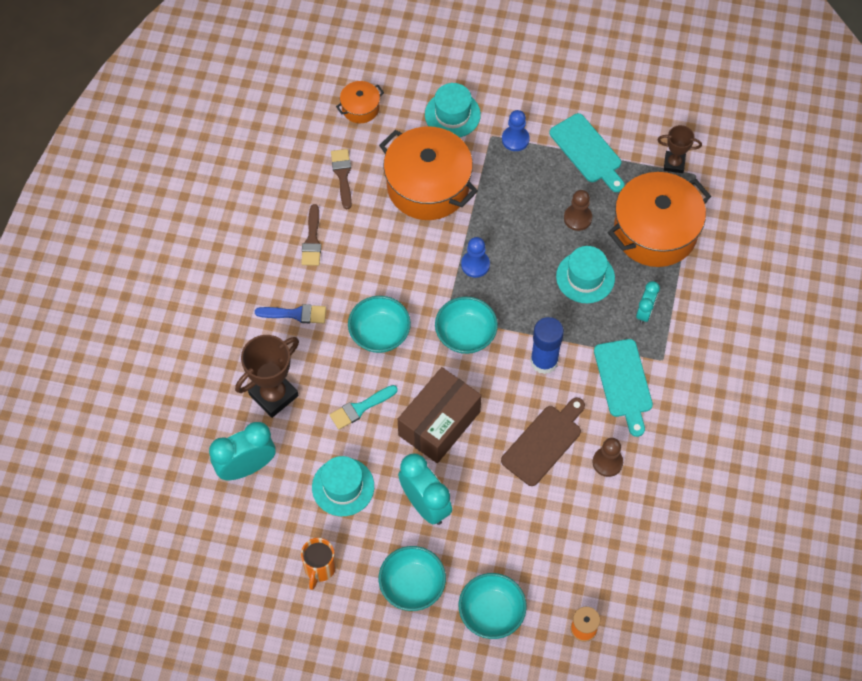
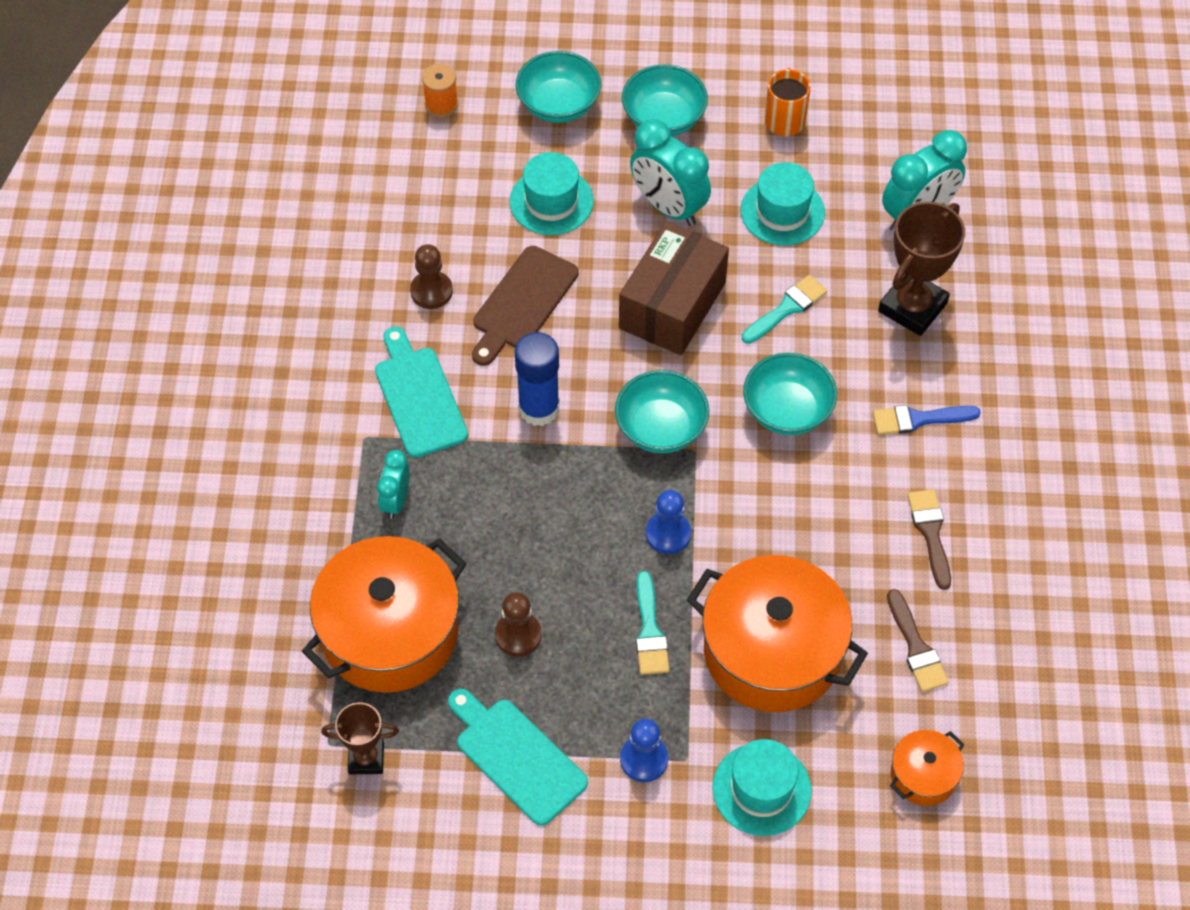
camera: 170 degrees right, 5 degrees down
(498, 208) = (650, 631): none -> turquoise brush
(585, 277) = (494, 541): turquoise hat -> turquoise hat (551, 201)

